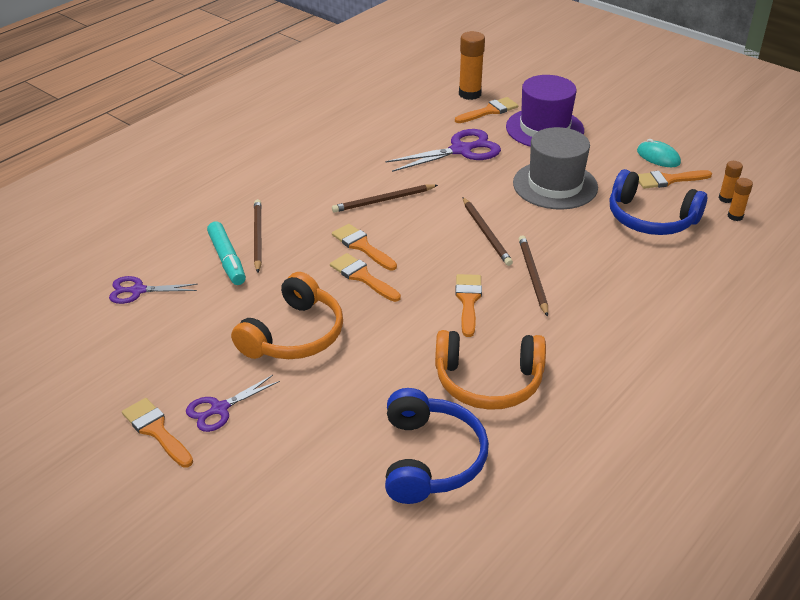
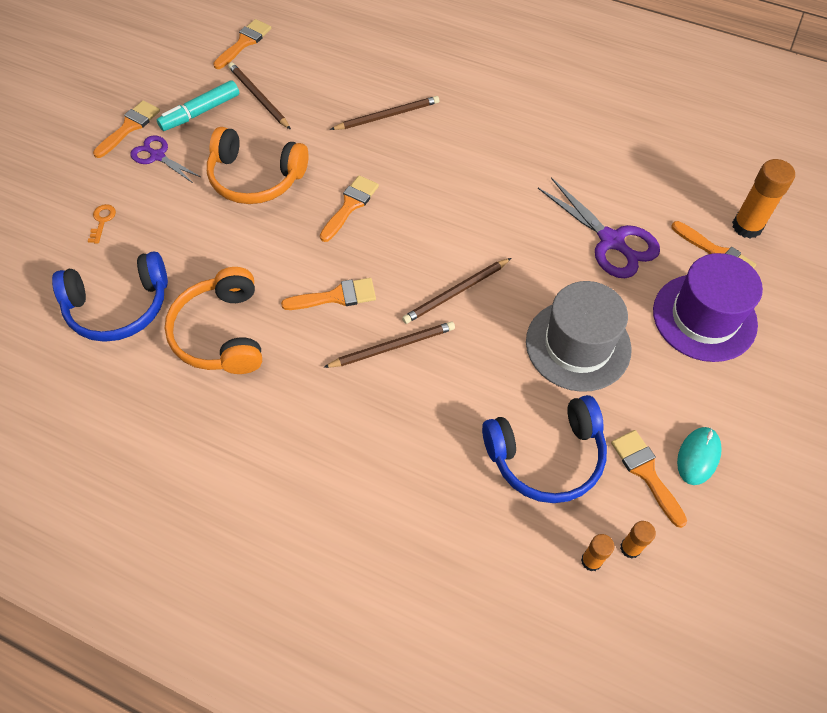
camera: 75 degrees right, 20 degrees up
(138, 291) = (288, 64): purple scissors -> none
(227, 259) = (347, 105): turquoise marker -> turquoise marker (200, 112)
(298, 465) = (102, 221): none -> orange key
(362, 246) = (398, 194): orange brush -> orange brush (244, 42)
(383, 200) = (482, 193): brown pencil -> brown pencil (258, 97)
(650, 218) = (546, 456): blue headphones -> blue headphones turned 120 degrees counterclockwise

